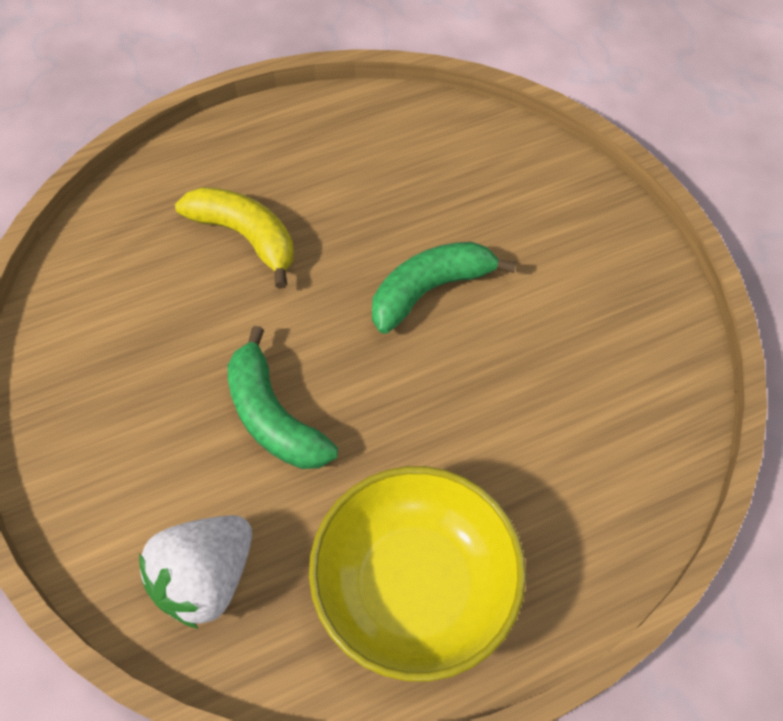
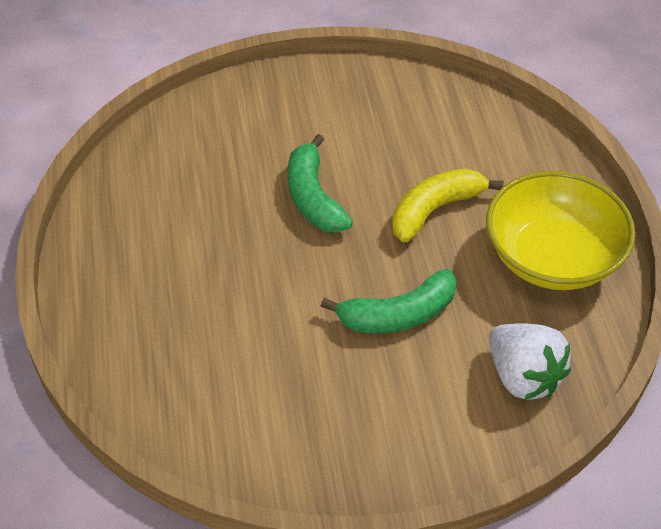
camera: 75 degrees left, 10 degrees down
(245, 237) = (212, 306): yellow banana -> yellow banana (435, 210)

